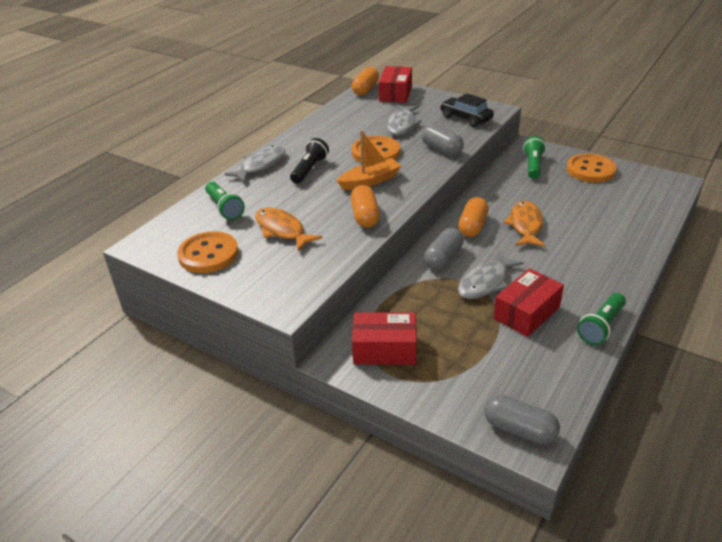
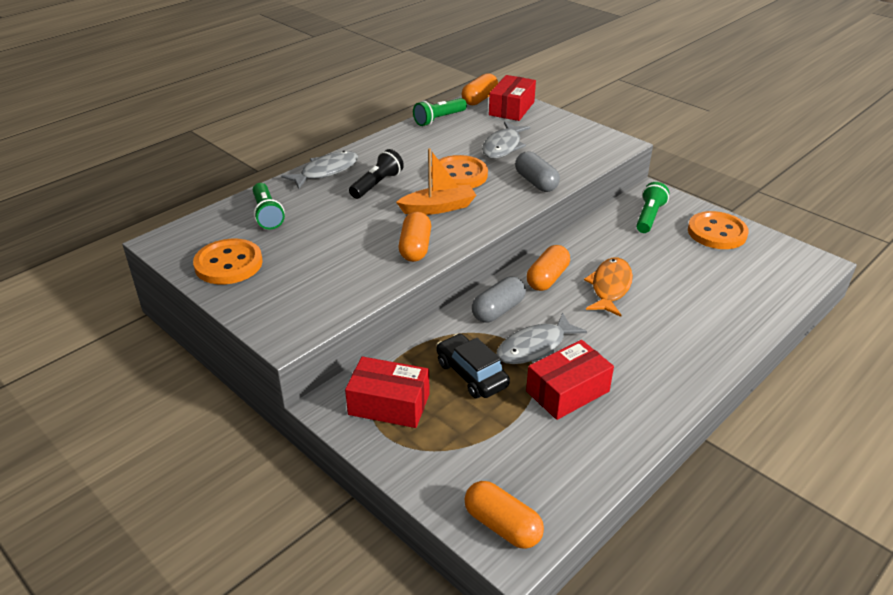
camera: 10 degrees right, 0 degrees up
(282, 230) = (318, 249): orange fish -> none
(466, 118) = (580, 149): black car -> black car (471, 374)
(519, 429) = (502, 526): grey capsule -> orange capsule
(601, 326) = (649, 423): green flashlight -> green flashlight (439, 119)

